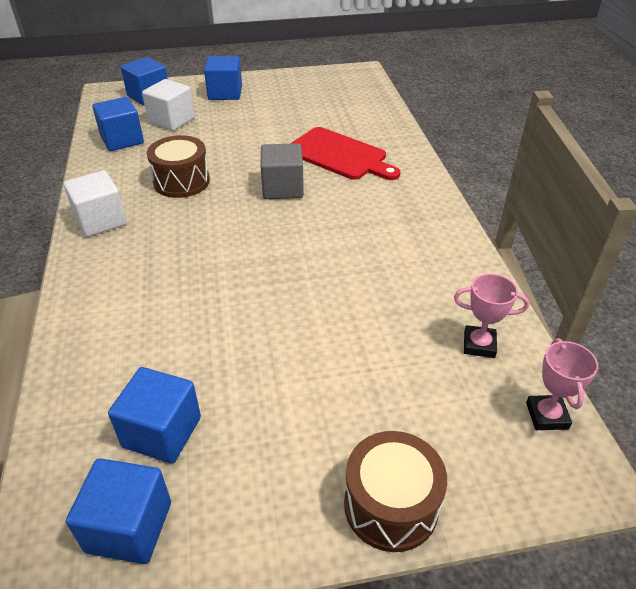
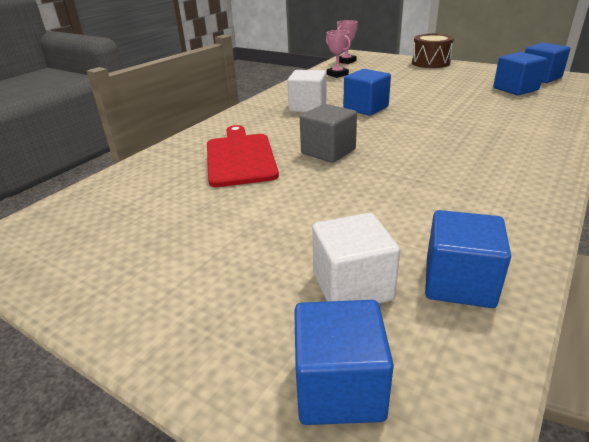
camera: 135 degrees left, 10 degrees down
(101, 220) = (527, 183): white cube -> white cube (308, 107)
(181, 181) = (415, 189): brown drum -> none
(225, 93) = (206, 307): blue cube -> blue cube (366, 108)

